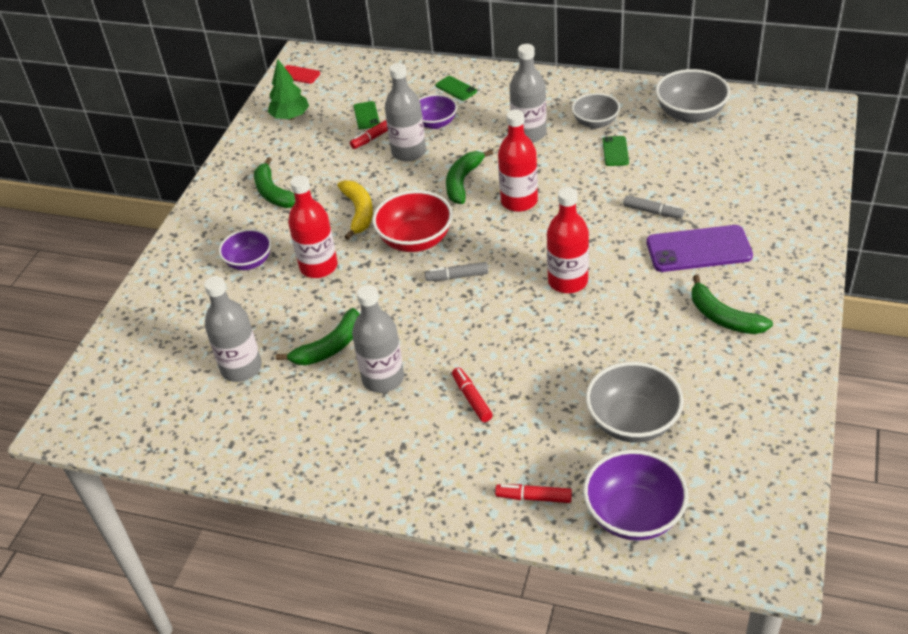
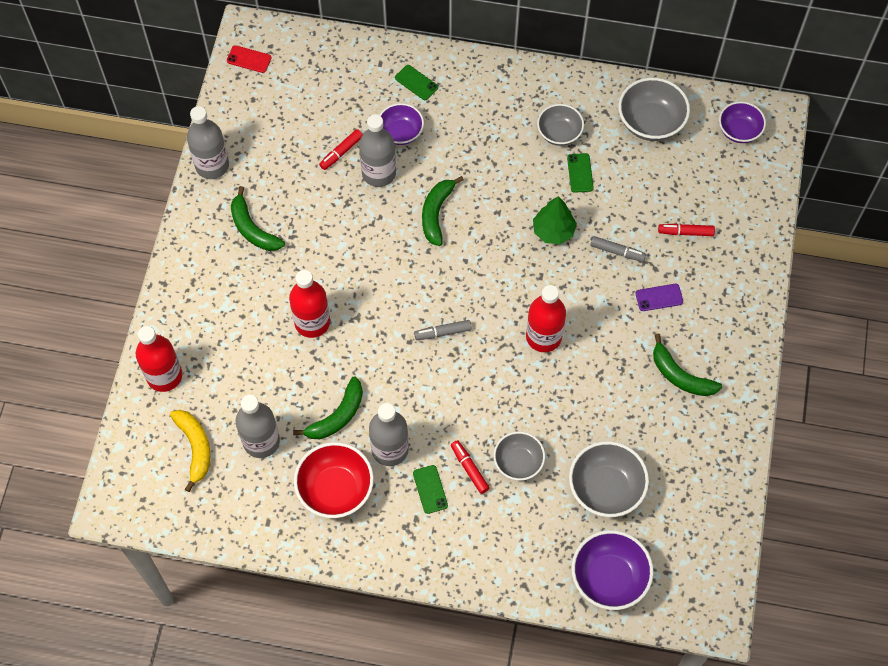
camera: 10 degrees left, 20 degrees up
(249, 262) = (244, 317): purple bowl -> purple bowl (739, 131)
(290, 117) = (250, 122): green tree -> green tree (553, 231)
(358, 212) = (340, 254): yellow banana -> yellow banana (195, 448)
(366, 115) = (329, 121): green phone -> green phone (430, 489)
(415, 240) = (399, 288): red bowl -> red bowl (335, 489)
(519, 201) = (492, 239): red bottle -> red bottle (164, 376)
(529, 134) = (495, 148): grey bottle -> grey bottle (212, 165)
(529, 394) = (518, 462): none -> grey bowl
(533, 497) = (529, 565): red marker -> red marker (685, 232)
(698, 249) = (659, 297): purple phone -> purple phone, size x0.51

